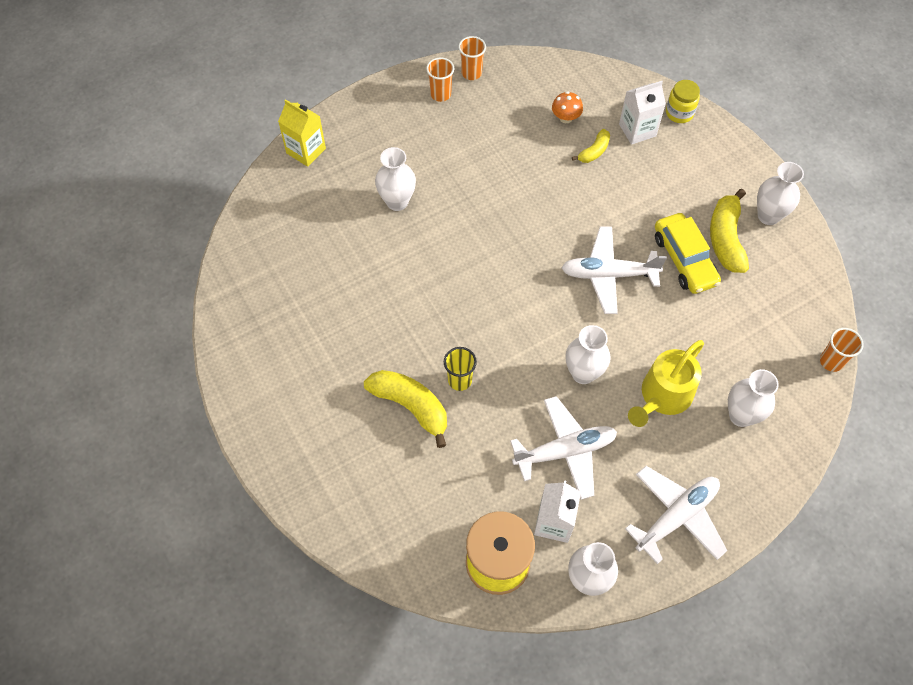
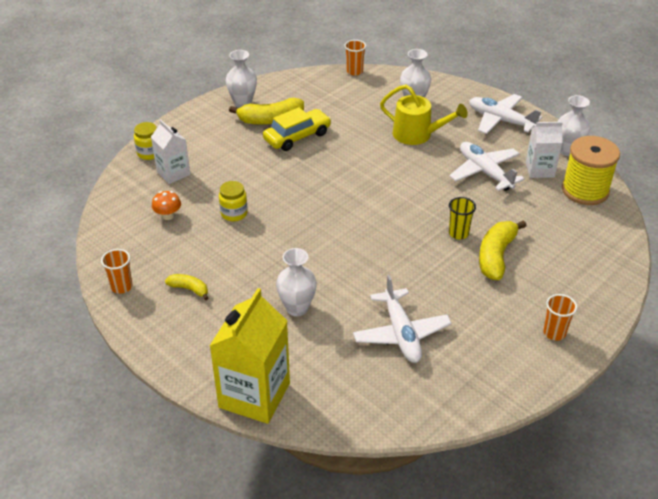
camera: 105 degrees left, 20 degrees down
(306, 151) = (254, 395): yellow carton -> yellow carton, size x1.70
(440, 94) = (154, 304): orange cup -> orange cup (554, 333)
(554, 173) = (234, 213): none -> yellow jar
(583, 373) = (418, 172): white vase -> none
(594, 151) = (203, 194): yellow banana -> yellow banana (189, 289)
(608, 274) = (326, 171): white plane -> white plane (401, 333)

